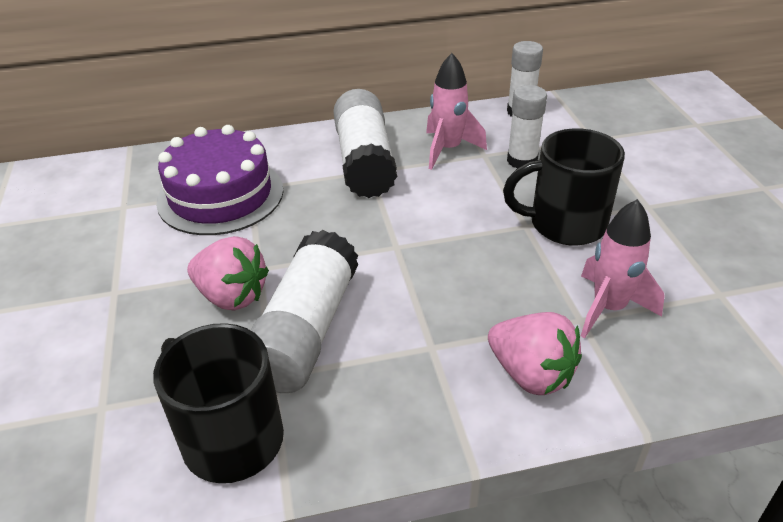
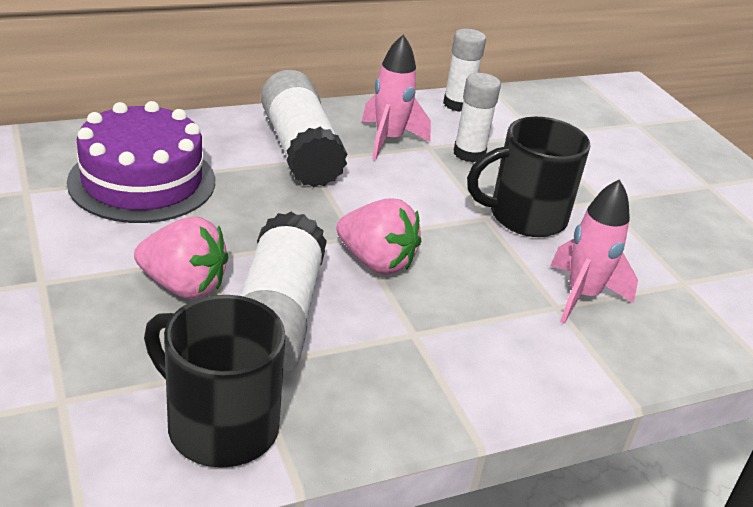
camera: 15 degrees left, 5 degrees down
(531, 374) = (519, 357): pink strawberry -> pink strawberry (376, 262)

